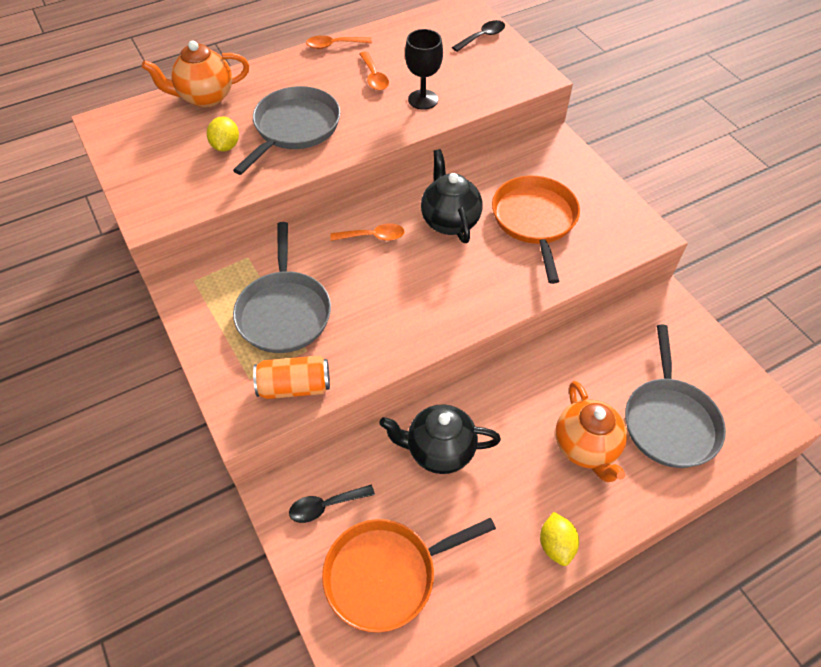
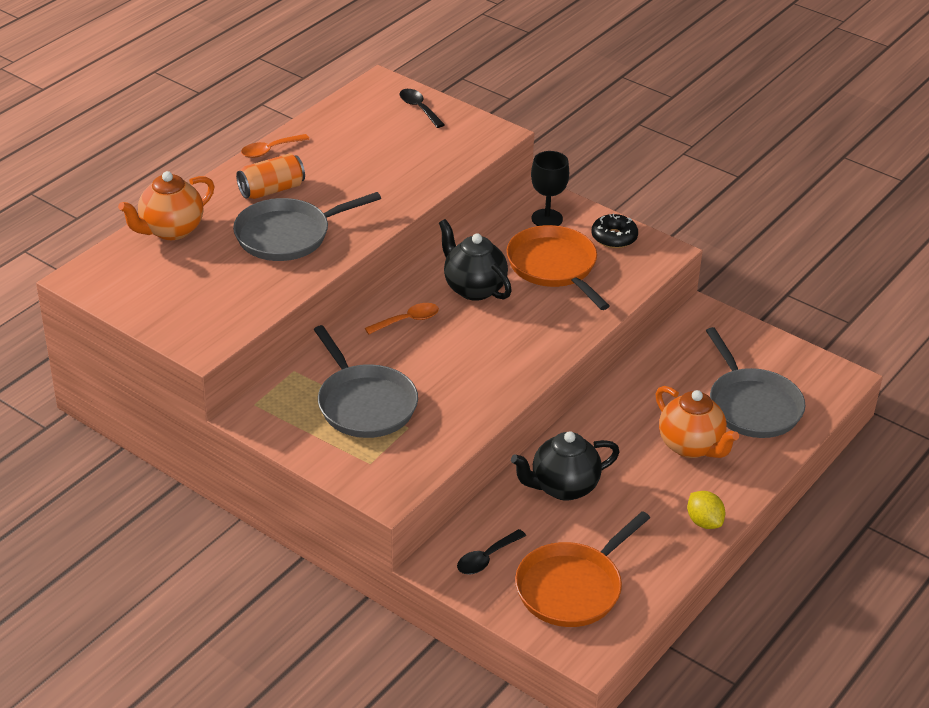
camera: 25 degrees left, 15 degrees down
(226, 146) = (229, 268): yellow lemon -> none
(294, 128) = (287, 235): grey pan -> grey pan turned 120 degrees counterclockwise
(294, 387) = (417, 457): orange can -> orange can (271, 190)
(374, 77) = (334, 171): orange spoon -> none
(423, 99) = (398, 180): black goblet -> black goblet (547, 218)
(482, 37) = (419, 108): black spoon -> black spoon turned 60 degrees counterclockwise
(607, 205) = (614, 237): none -> black donut

